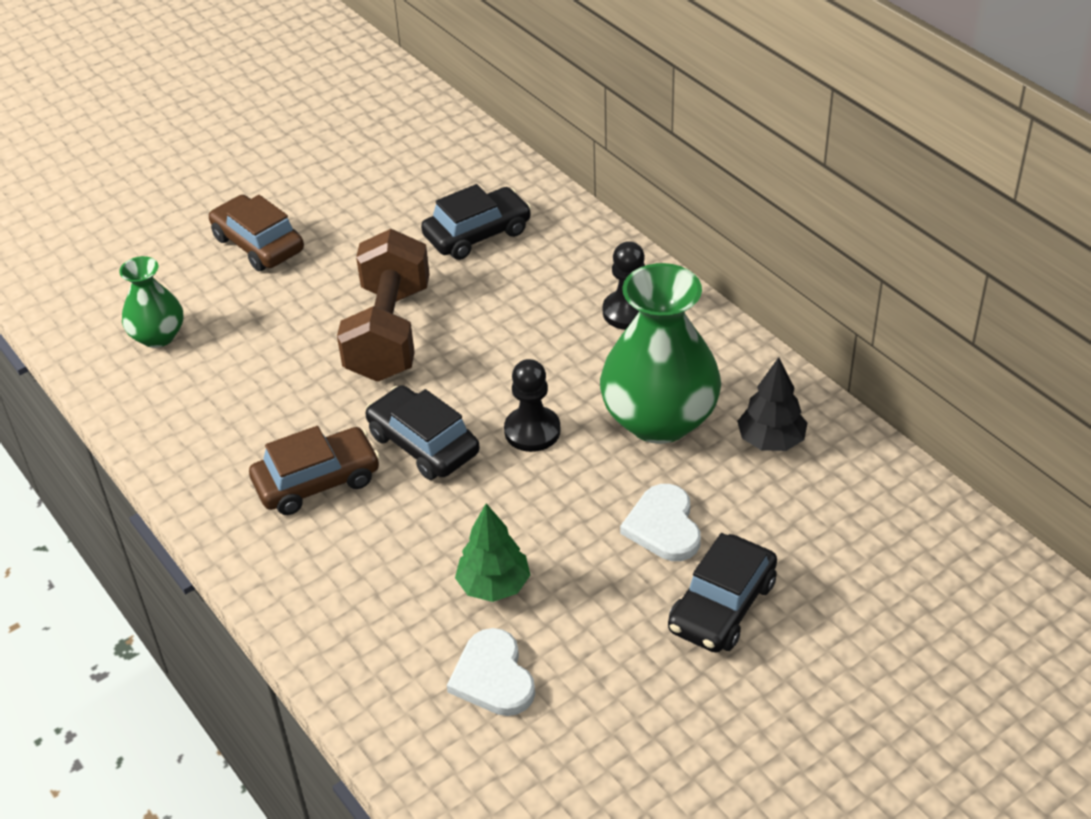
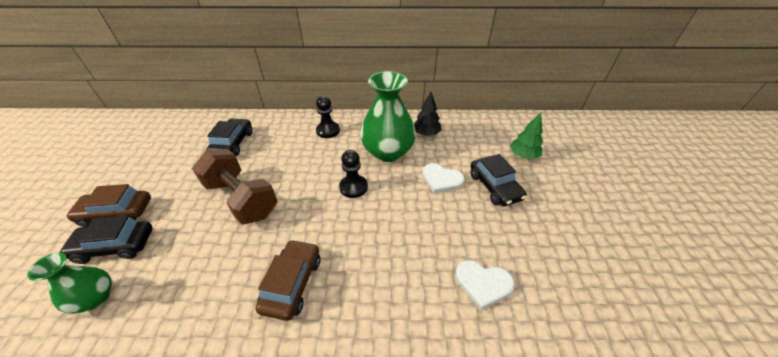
camera: 55 degrees left, 0 degrees up
(423, 444) = (319, 226): black car -> black car (115, 246)
(494, 585) = (427, 250): green tree -> green tree (523, 155)

